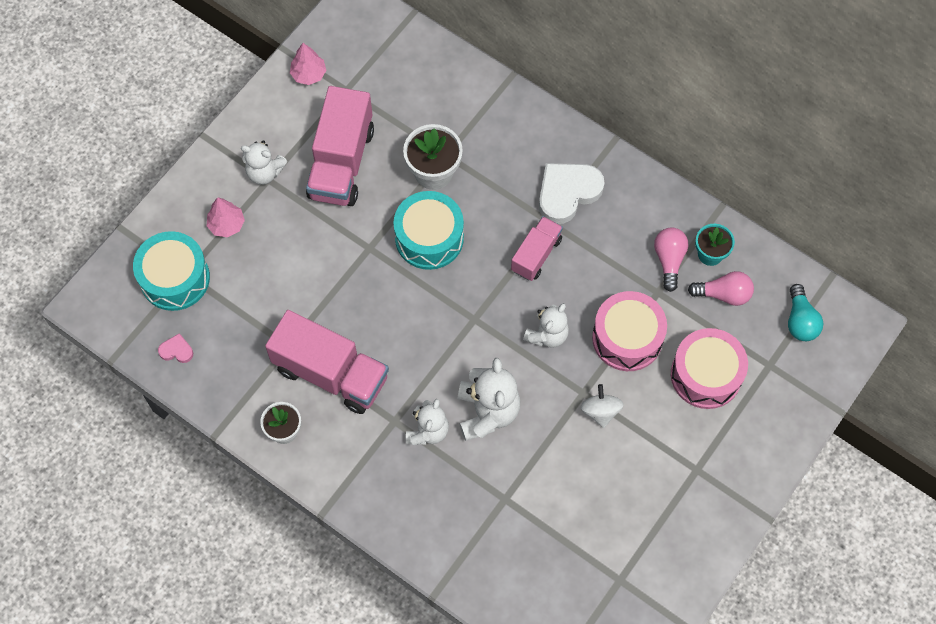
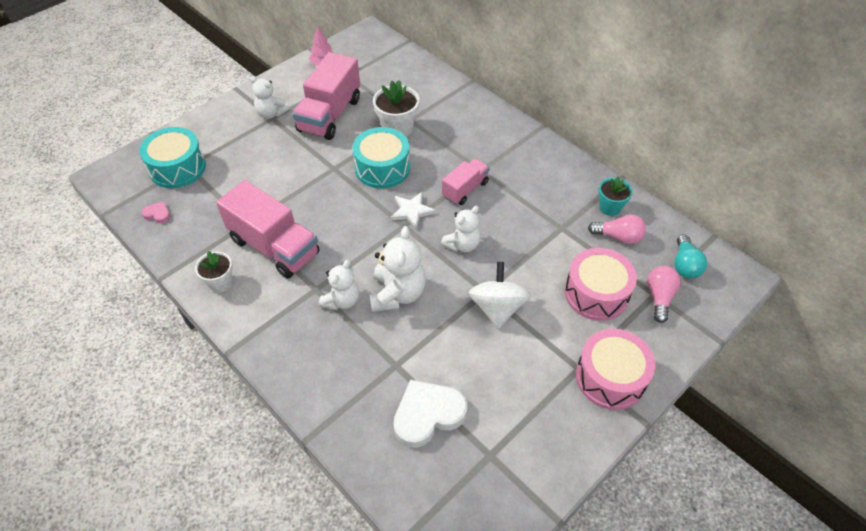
camera: 10 degrees right, 15 degrees down
(226, 224) = (230, 140): pink tree -> none
(479, 297) = (412, 211): none -> white star
(567, 193) = (498, 154): white heart -> white heart (428, 415)
(600, 411) = (497, 308): white spinning top -> white spinning top, size x1.58
(627, 338) = (530, 256): pink drum -> pink drum (610, 377)
(669, 260) = (574, 207): pink light bulb -> pink light bulb (659, 297)

